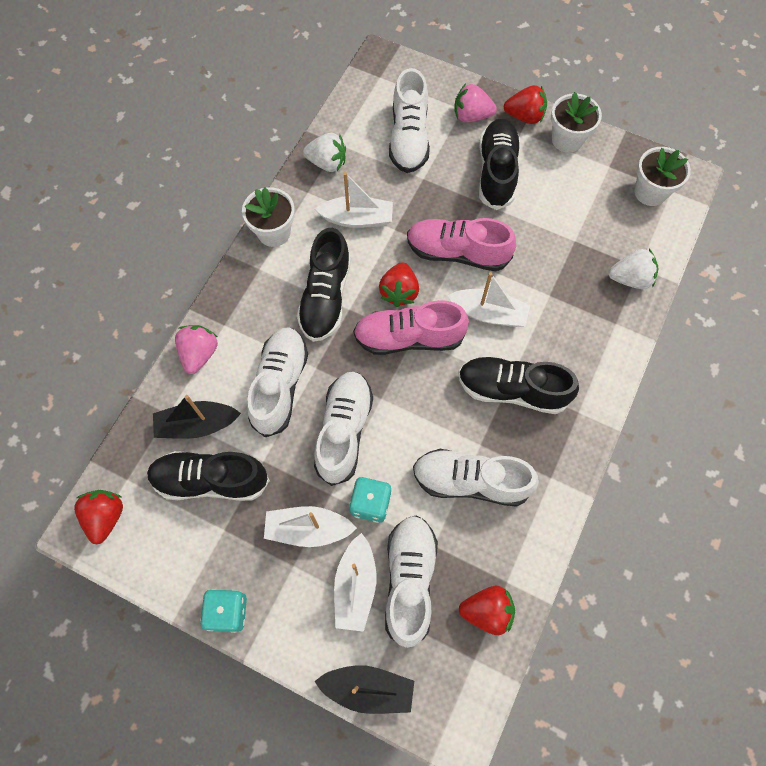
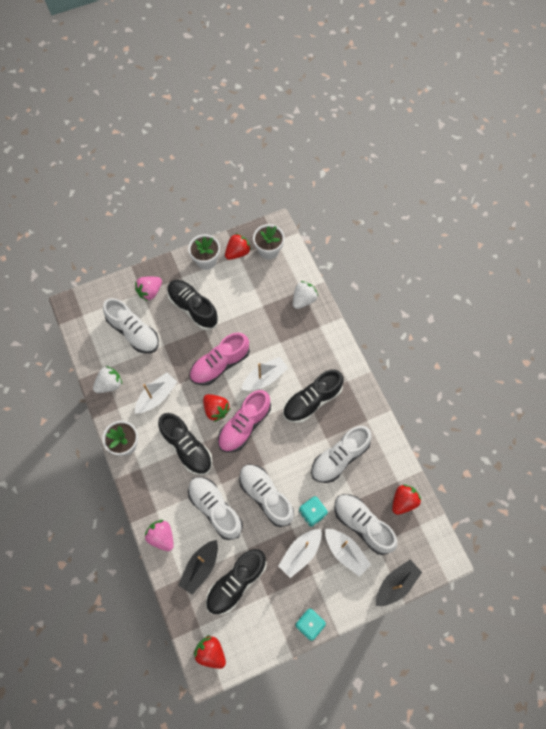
camera: 50 degrees left, 0 degrees up
(524, 116) = (174, 268): red strawberry -> red strawberry (237, 252)

